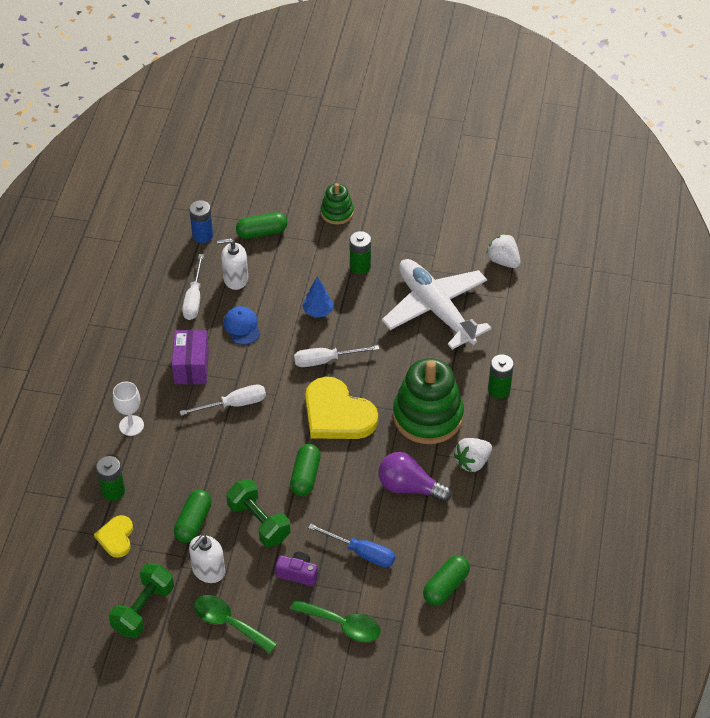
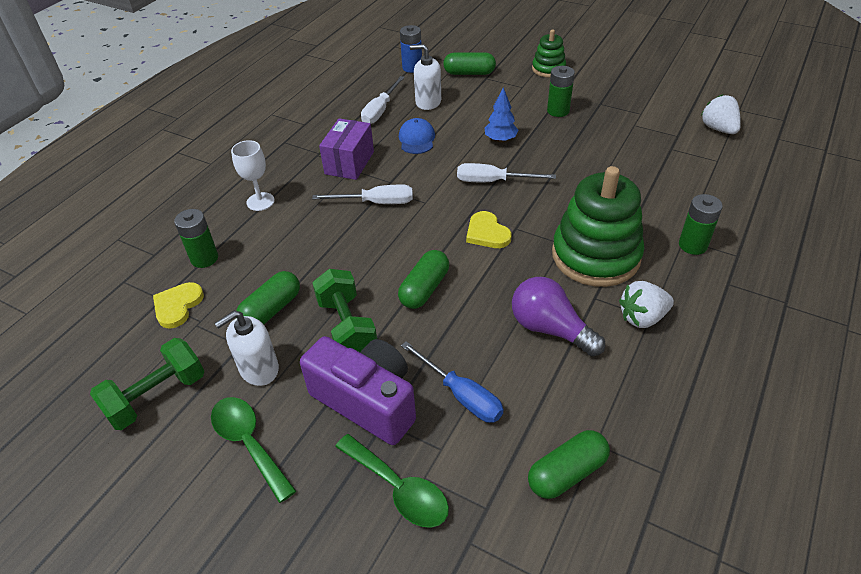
camera: 20 degrees right, 5 degrees down
(298, 573) = (367, 401): purple camera -> purple camera, size x2.00
(337, 414) = (487, 233): yellow heart -> yellow heart, size x0.52
(435, 309) = (631, 157): white plane -> none

